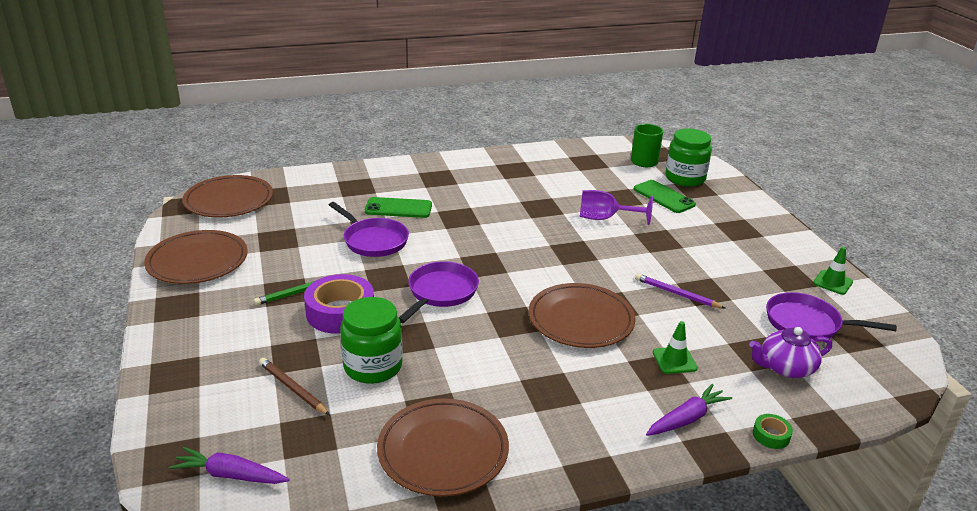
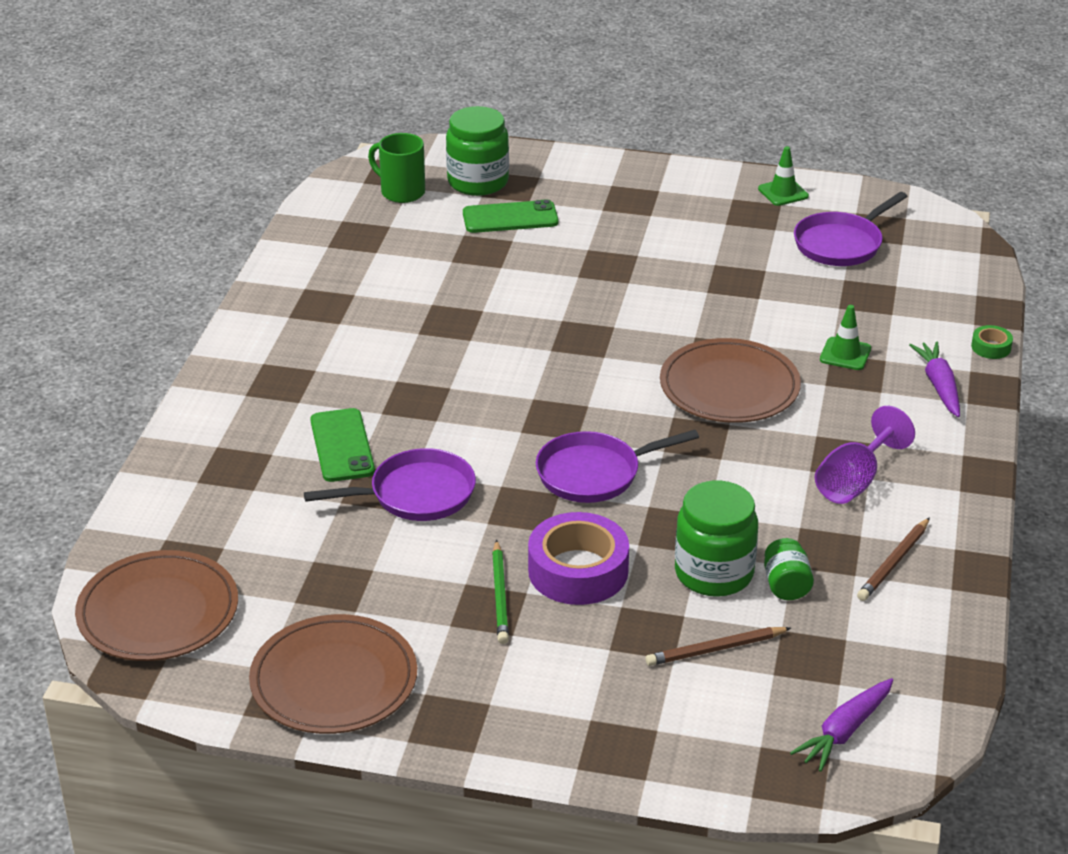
camera: 60 degrees left, 5 degrees up
(380, 402) = (786, 585): none -> green jar
(398, 208) = (342, 446): green phone -> green phone turned 45 degrees counterclockwise
(440, 292) = (594, 473): purple pan -> purple pan turned 75 degrees counterclockwise
(443, 450) = (893, 562): brown plate -> brown pencil
(605, 218) = (524, 283): purple goblet -> purple goblet (854, 481)
(676, 294) = (728, 301): purple pencil -> none
(785, 367) = (901, 291): purple teapot -> none

